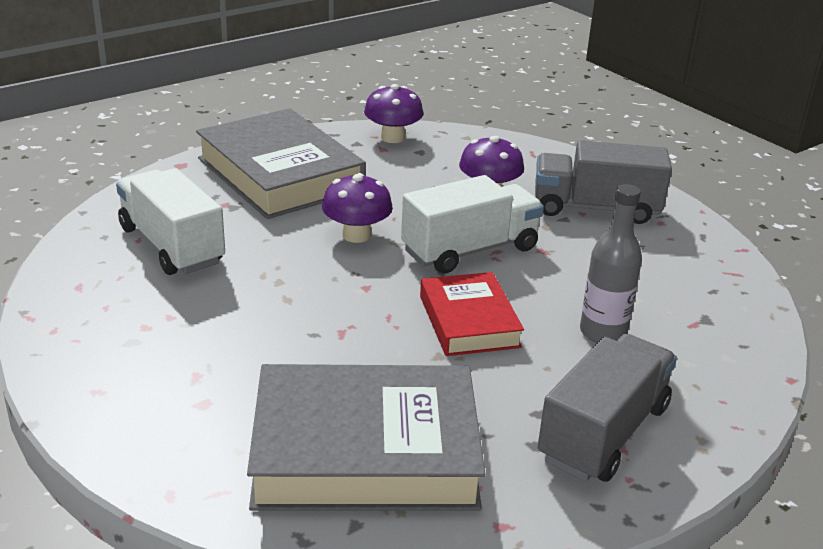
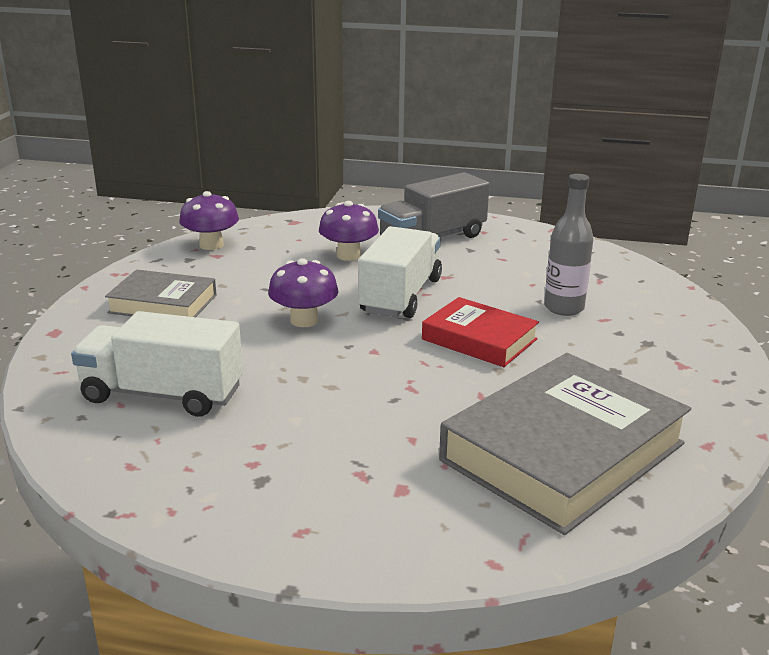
camera: 40 degrees left, 5 degrees down
(280, 174) = (163, 304): grey book -> grey book, size x0.57
(603, 433) = (662, 363): grey truck -> none

